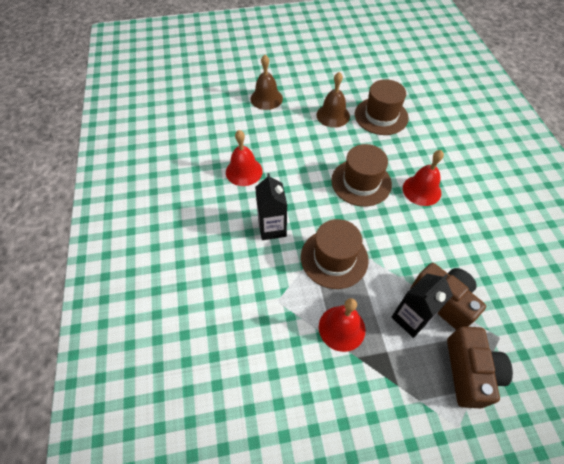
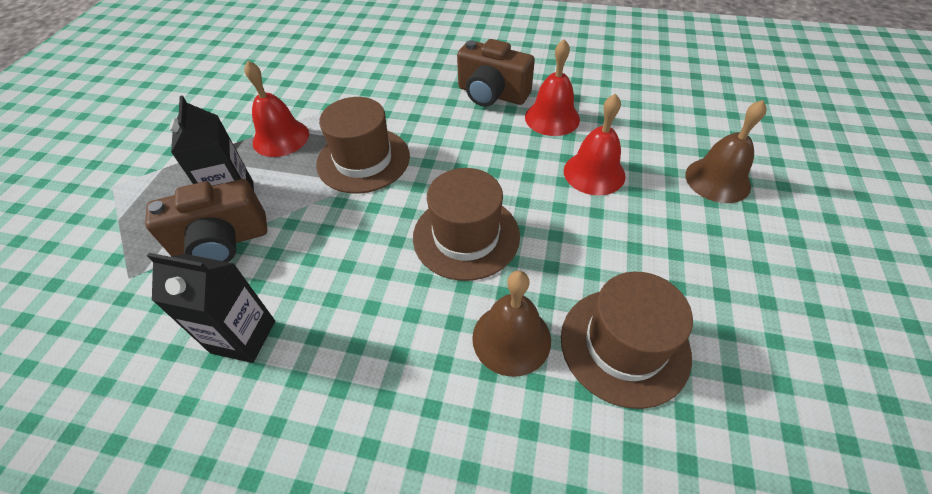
camera: 115 degrees right, 5 degrees down
(272, 228) = (444, 120): black carton -> black carton (243, 337)
(333, 115) = (647, 259): brown bell -> brown bell (511, 338)
(421, 190) = (401, 316): red bell -> red bell (594, 173)
(469, 372) = (135, 222): brown camera -> brown camera (492, 94)

